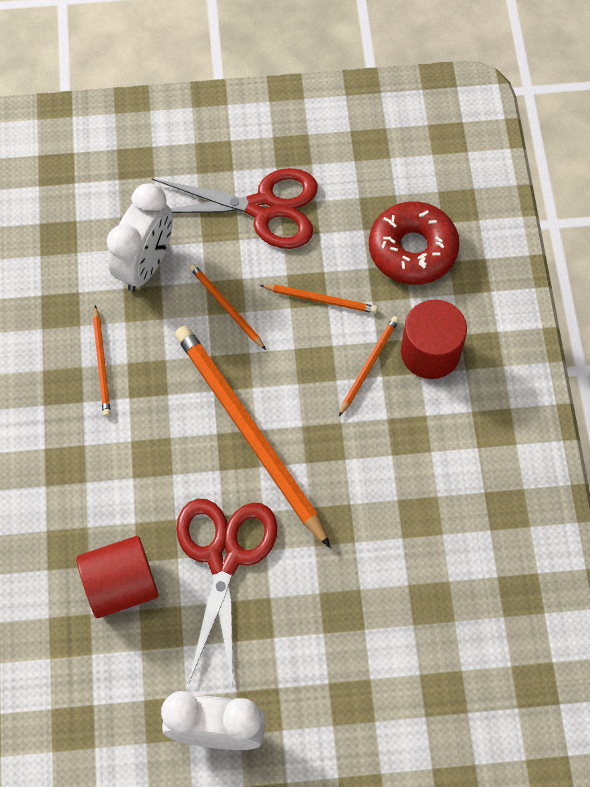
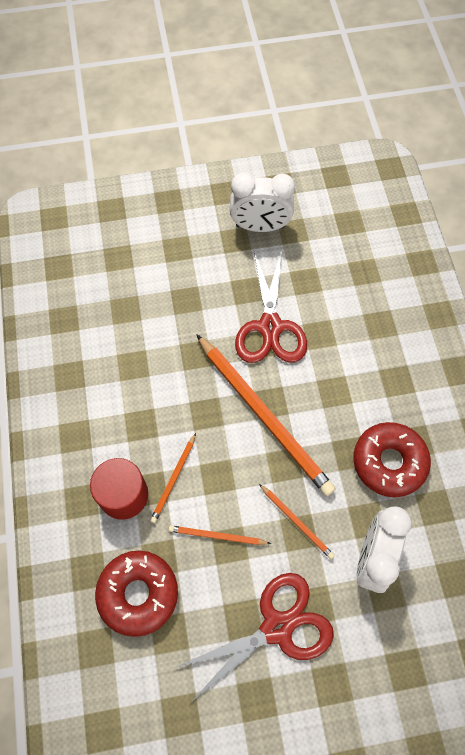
camera: 175 degrees right, 0 degrees up
(101, 363) = (389, 462): orange pencil -> red donut
(121, 585) = (337, 304): red cylinder -> none
(263, 208) = (277, 627): red scissors -> red scissors turned 150 degrees clockwise

